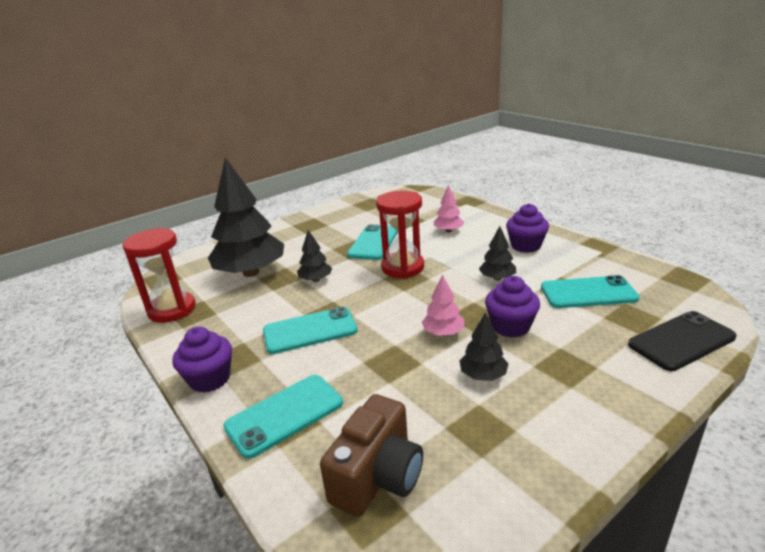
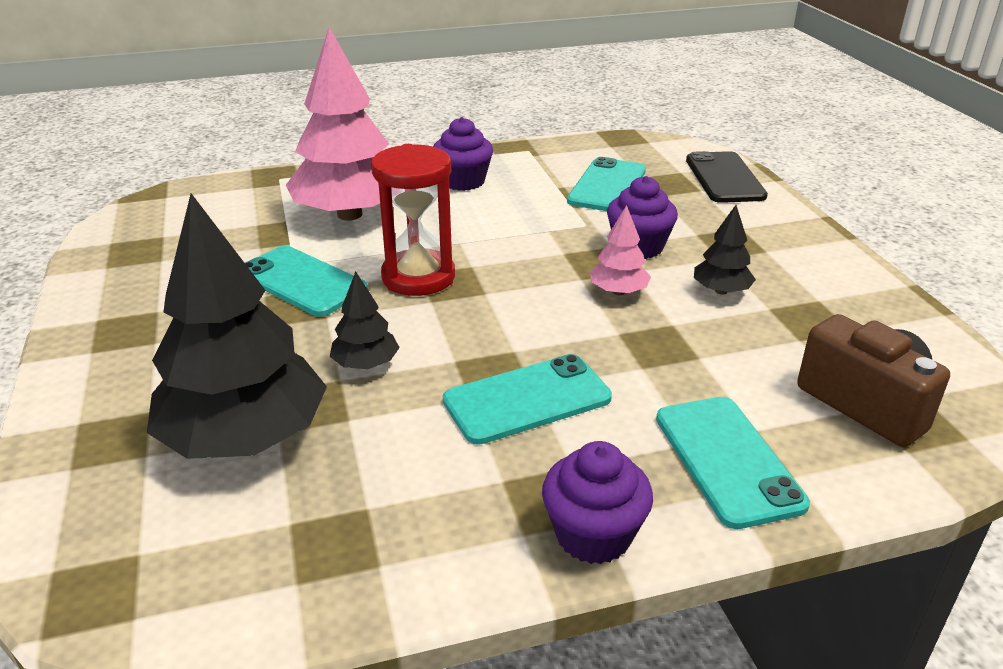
camera: 70 degrees left, 5 degrees up
(172, 310) = (286, 578): red hourglass -> none
(310, 331) = (527, 399): turquoise phone -> turquoise phone turned 60 degrees clockwise
(448, 231) = (349, 214): pink tree -> pink tree, size x2.22
(497, 278) = (524, 222): black tree -> none

